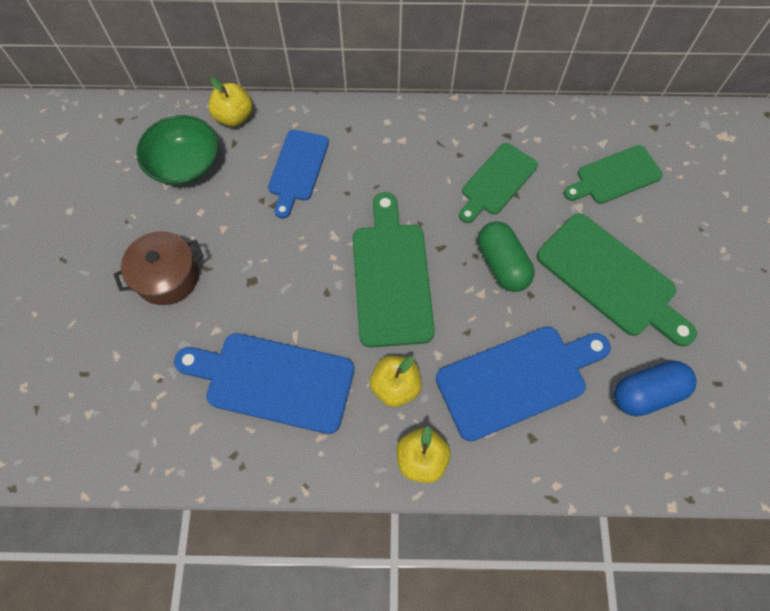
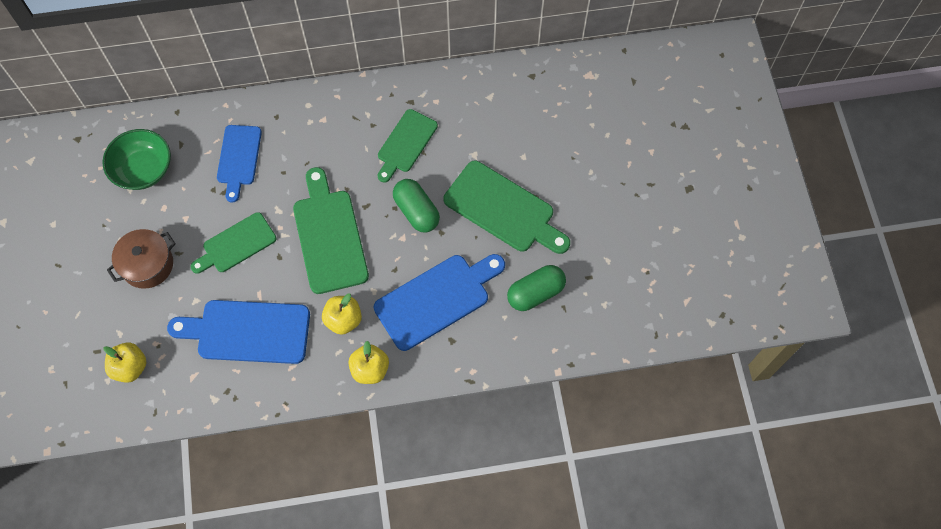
camera: 10 degrees left, 0 degrees up
(234, 117) = (177, 121): yellow apple -> yellow apple (130, 367)
(614, 176) = (501, 124): green cutting board -> green cutting board (236, 244)
(646, 393) = (535, 293): blue capsule -> green capsule

